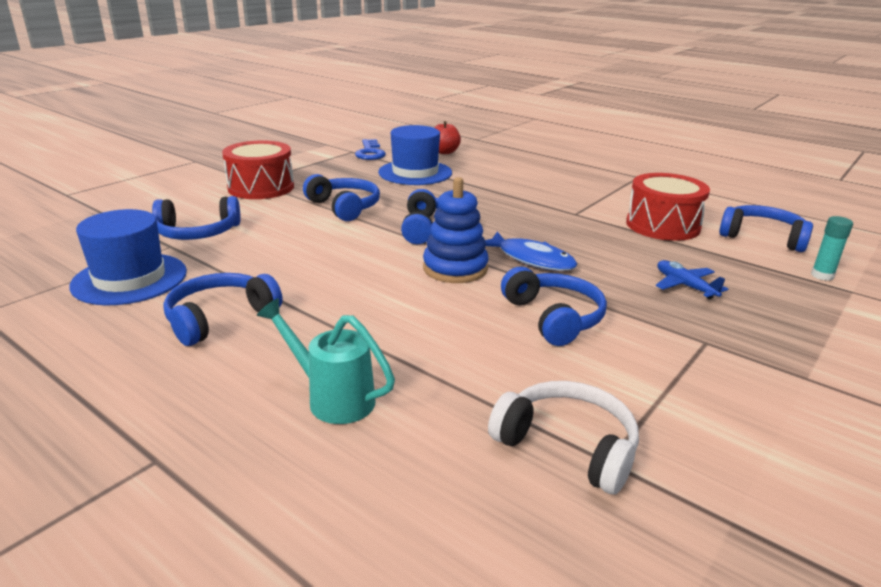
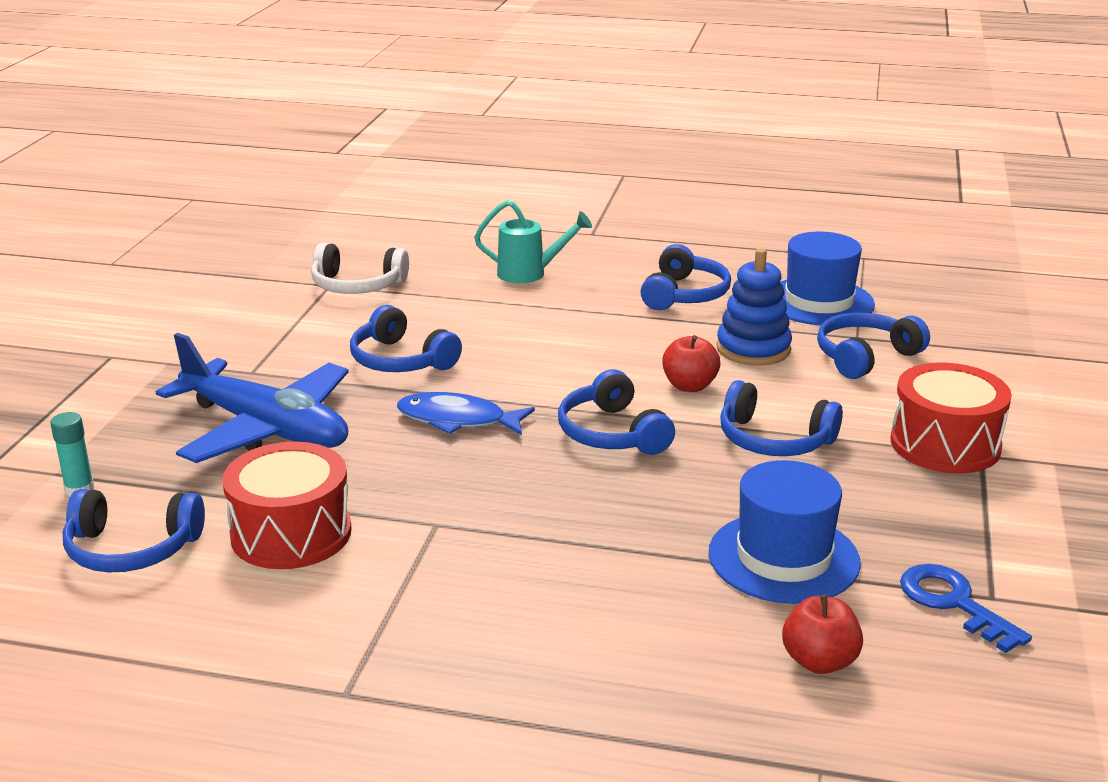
camera: 155 degrees right, 0 degrees up
(345, 243) = (689, 386): none -> red apple
(455, 268) = (535, 386): blue stacking toy -> blue stacking toy (753, 349)
(685, 286) = (266, 429): blue plane -> blue plane, size x2.35

